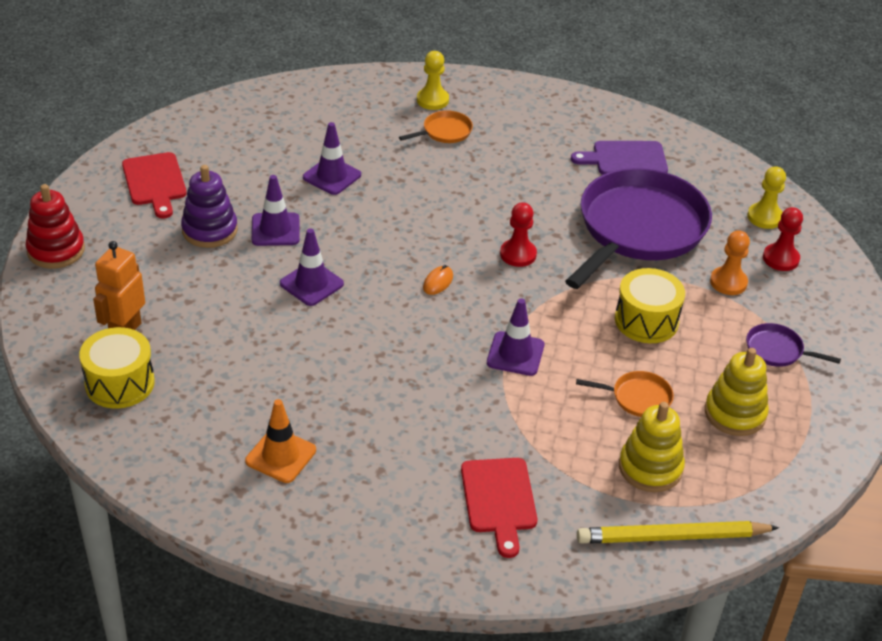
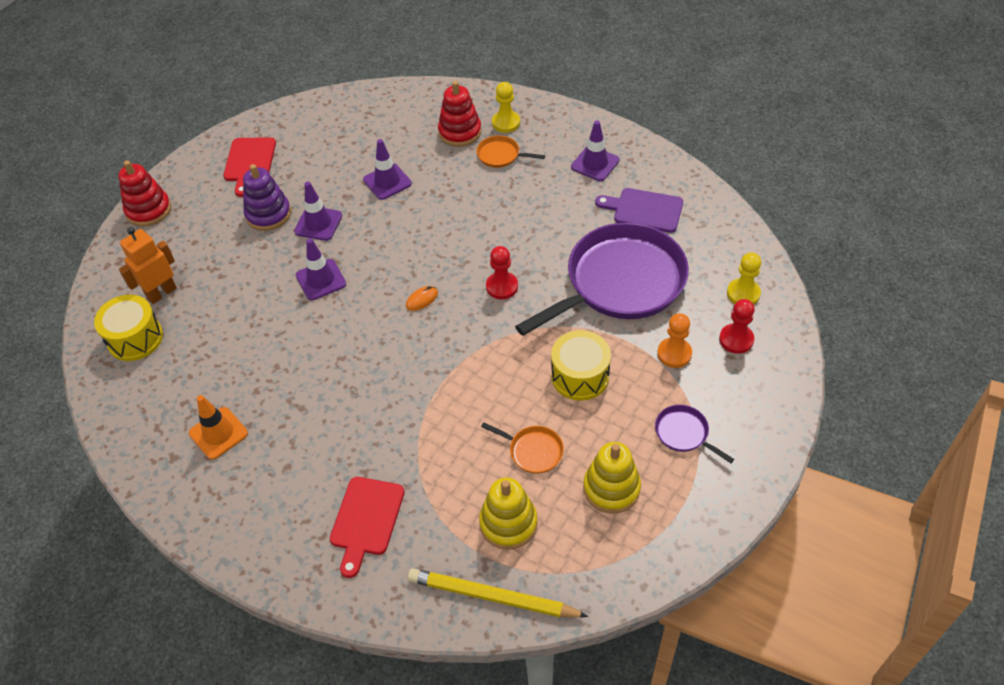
camera: 25 degrees right, 10 degrees up
(386, 116) = (460, 132): none -> red stacking toy
(445, 132) = (500, 155): orange pan -> orange pan turned 150 degrees counterclockwise
(515, 354) = (450, 383): purple traffic cone -> purple traffic cone (595, 164)

